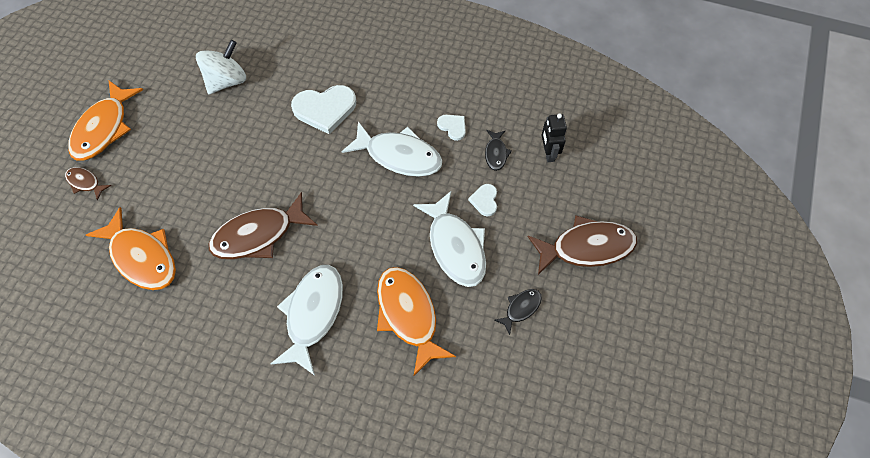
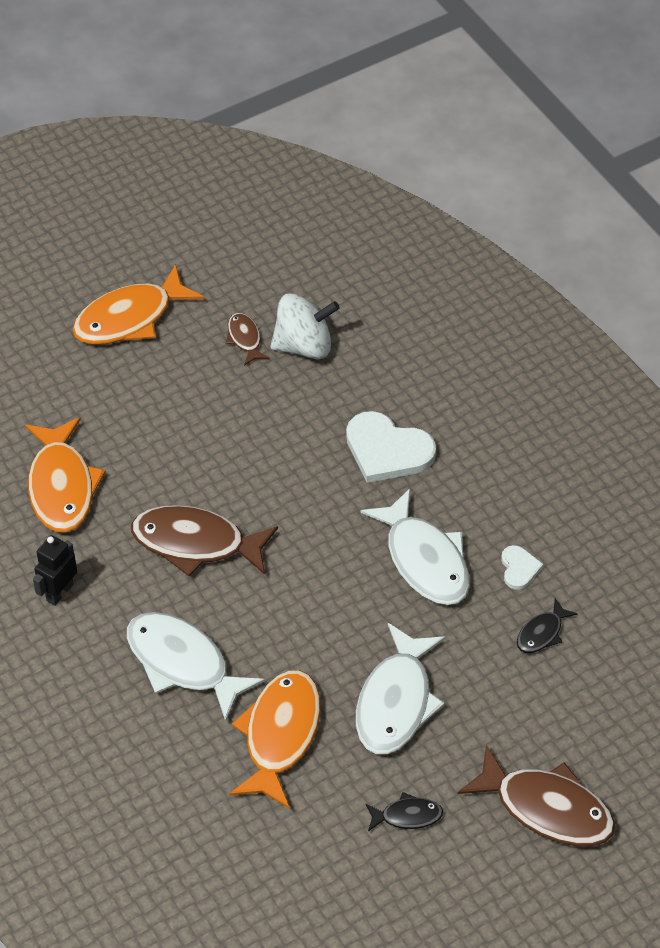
camera: 40 degrees right, 10 degrees down
(85, 183) = (66, 368): brown fish -> brown fish (245, 339)
(313, 314) = (183, 663): white fish -> white fish turned 105 degrees counterclockwise
(484, 200) = (477, 676): white heart -> none
(548, 153) = (607, 675): black robot -> black robot (59, 592)

